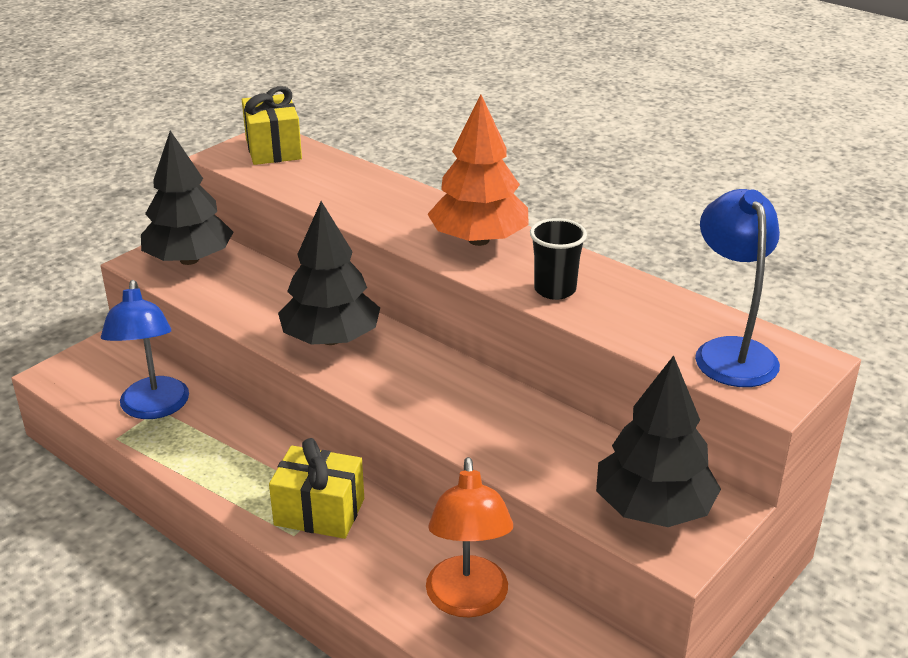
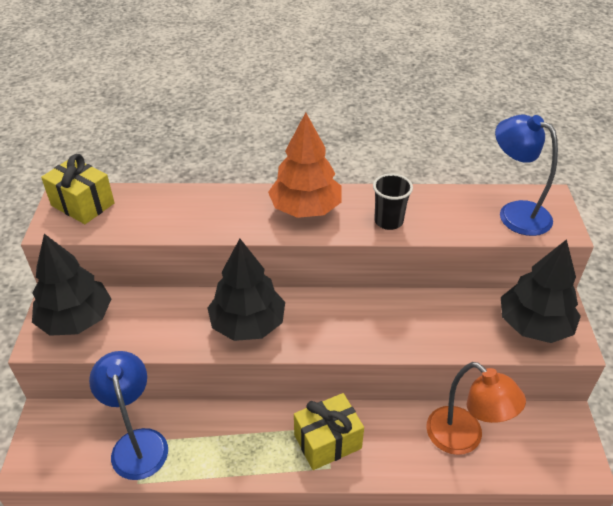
camera: 40 degrees left, 10 degrees up
(154, 408) = (138, 443): blue lamp -> blue lamp turned 150 degrees counterclockwise

